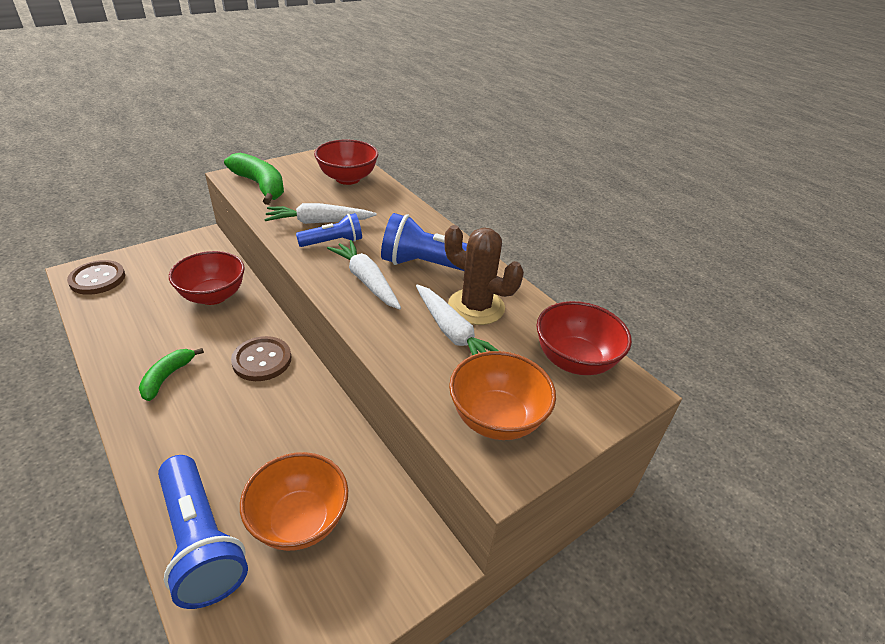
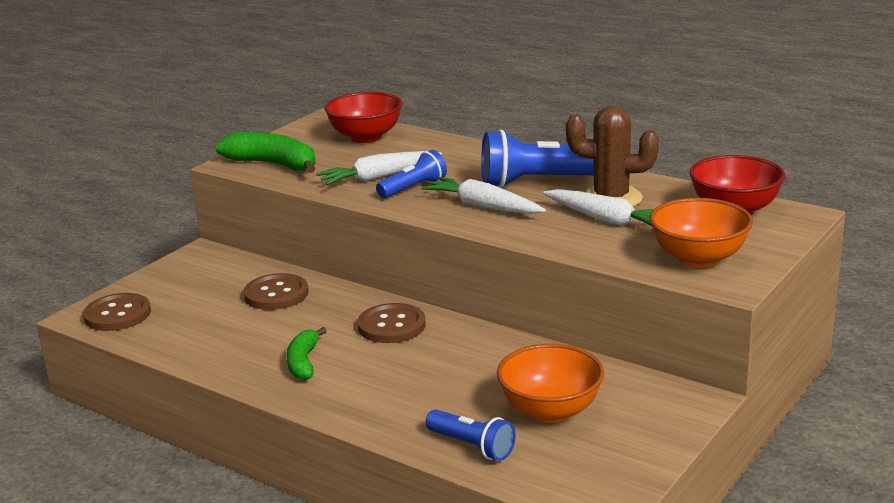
camera: 15 degrees left, 15 degrees down
(201, 541) = (472, 446): blue flashlight -> blue flashlight, size x0.58
(213, 296) = (276, 294): red bowl -> brown button

